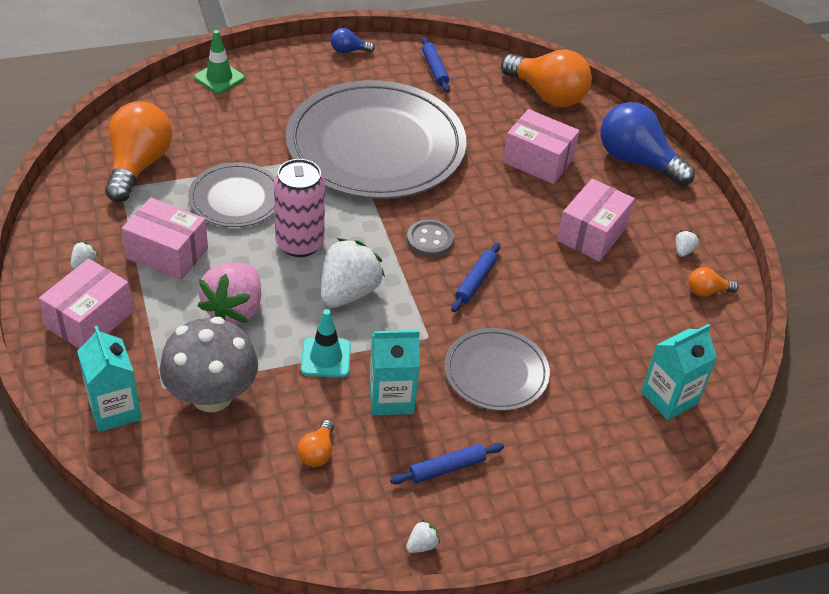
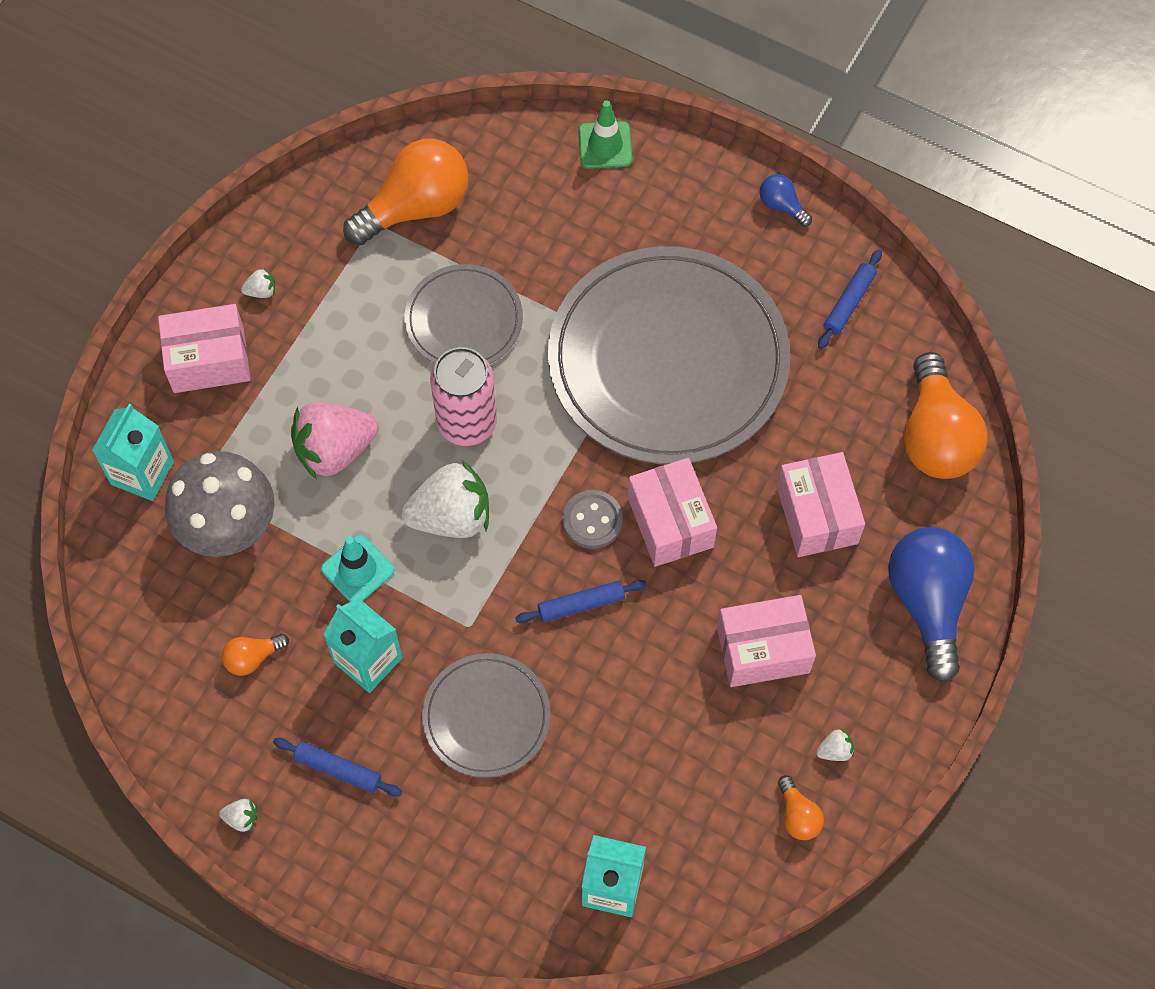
camera: 50 degrees right, 20 degrees up
(167, 253) = (340, 337): pink box -> pink box (670, 522)
(707, 291) = (797, 815): orange light bulb -> orange light bulb turned 150 degrees counterclockwise

